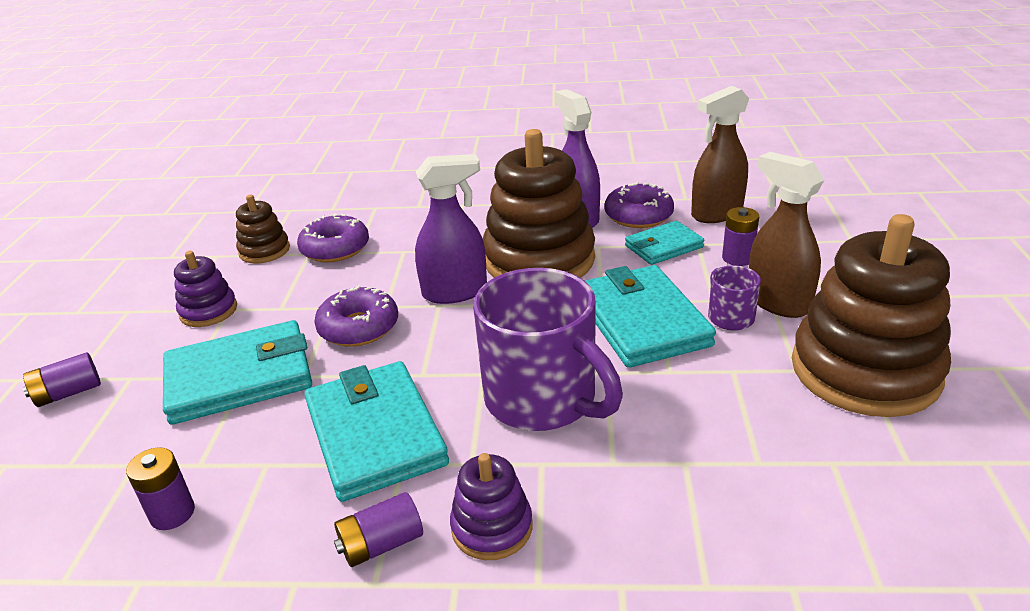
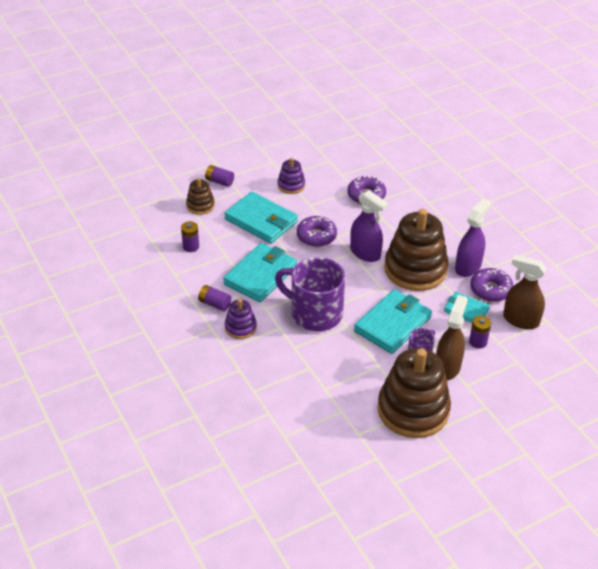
camera: 55 degrees right, 10 degrees up
(264, 251) = (345, 173): brown stacking toy -> brown stacking toy (200, 205)
(543, 399) = (314, 313): purple mug -> purple mug turned 105 degrees clockwise

